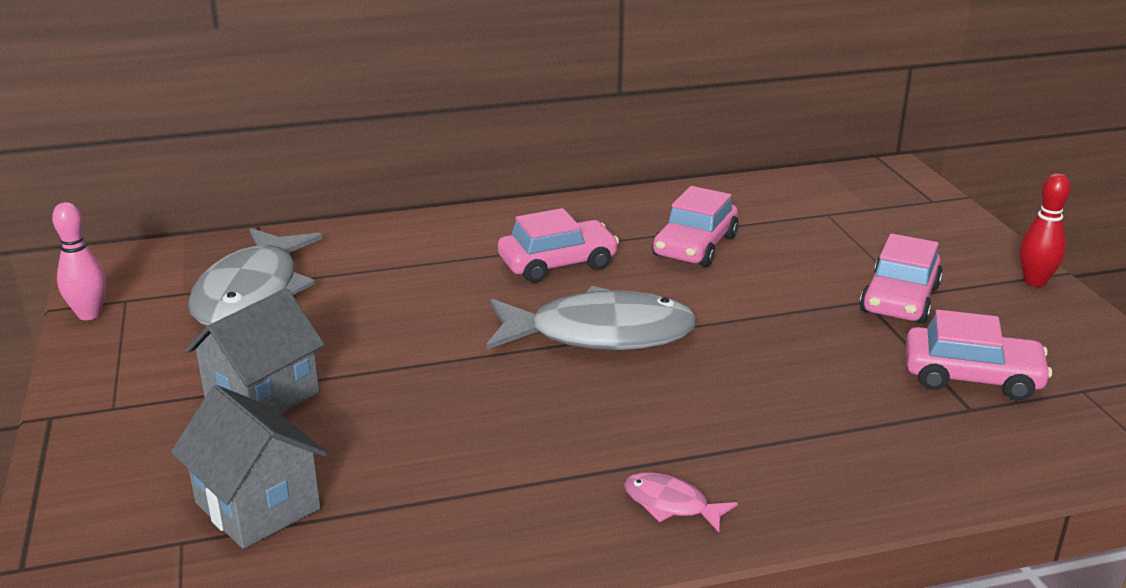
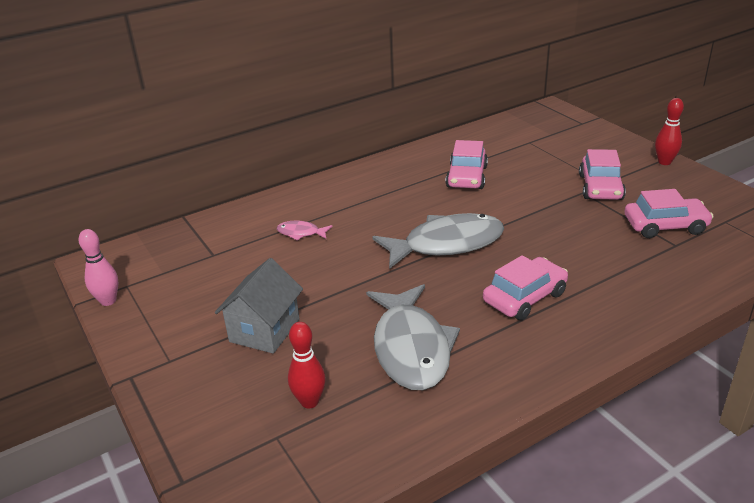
camera: 15 degrees left, 5 degrees up
(252, 293) = (210, 263): grey fish -> grey fish (411, 348)
(257, 506) = (309, 401): grey house -> red bowling pin
(557, 263) = (392, 204): pink car -> pink car (524, 297)
(671, 504) = (552, 340): pink fish -> pink fish (301, 233)

